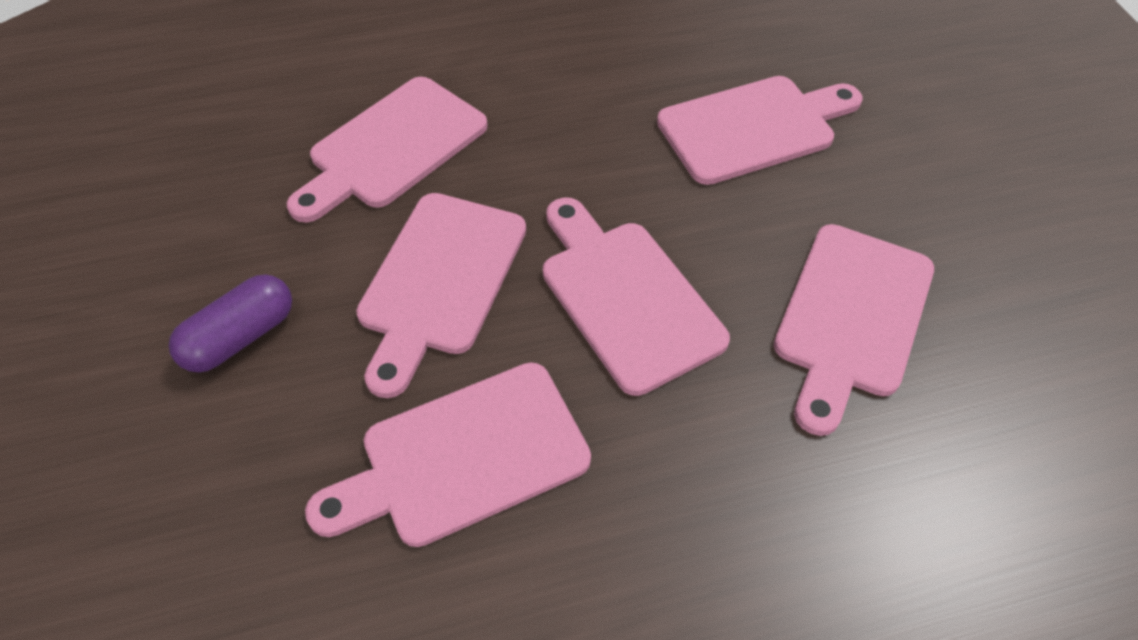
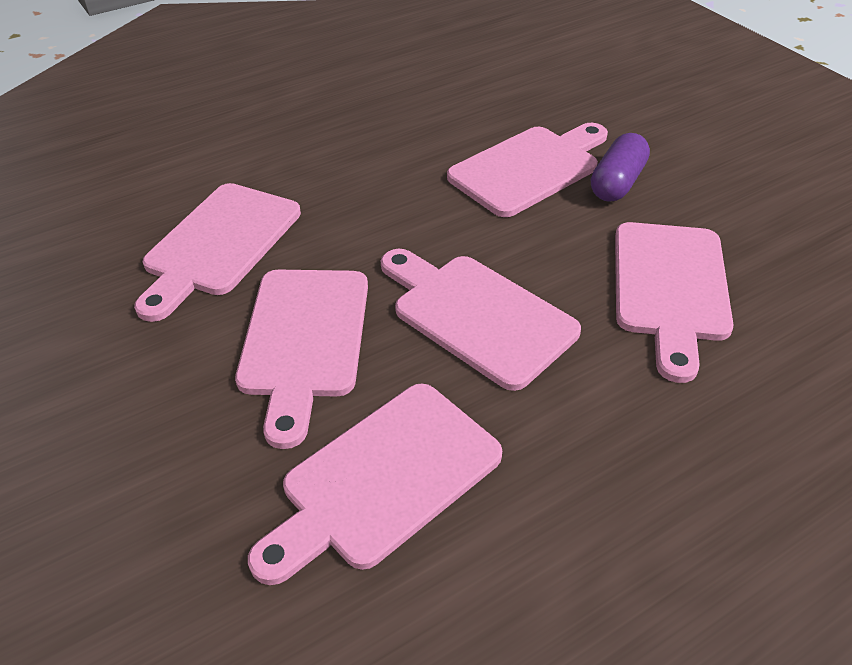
camera: 15 degrees left, 10 degrees down
(240, 337) = (125, 431): purple capsule -> purple capsule (617, 183)

